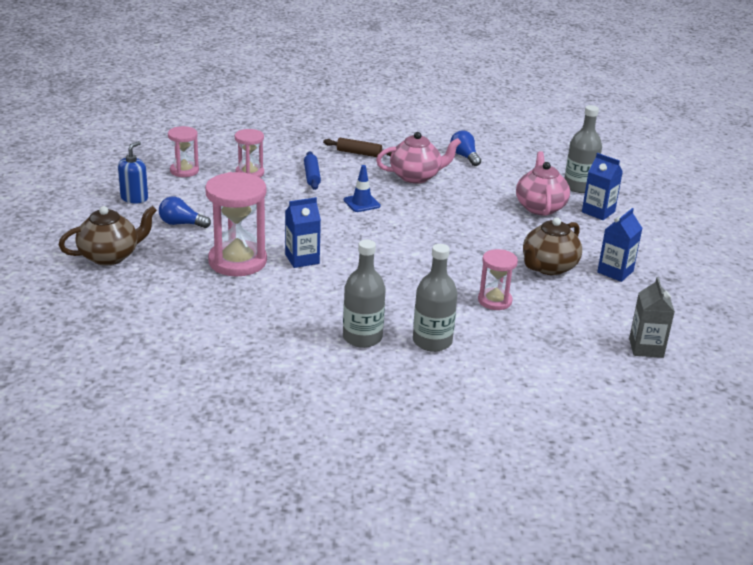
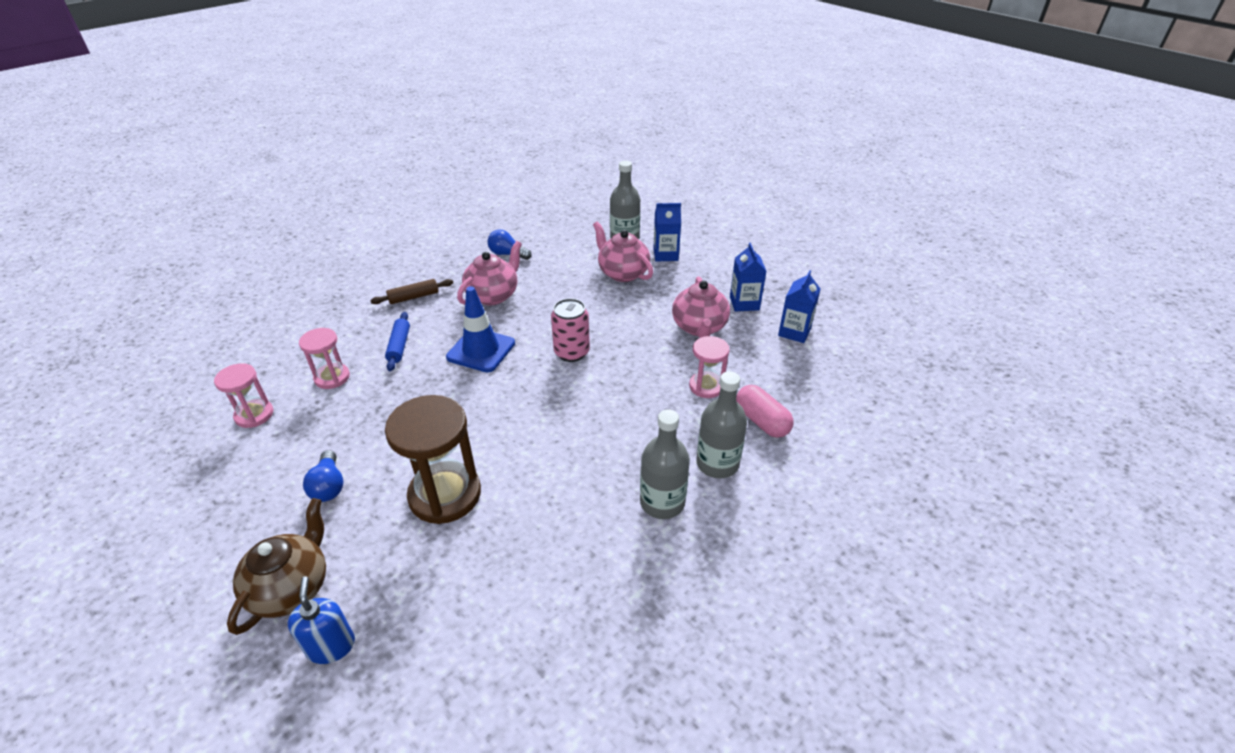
camera: 40 degrees left, 10 degrees up
(134, 198) = (232, 486): blue soap dispenser -> blue soap dispenser (331, 646)
(181, 224) = (329, 486): blue light bulb -> blue light bulb turned 75 degrees counterclockwise
(237, 261) = (445, 495): pink hourglass -> brown hourglass
(302, 259) = (503, 448): blue carton -> blue carton (794, 332)
(312, 176) = (399, 346): blue rolling pin -> blue rolling pin turned 45 degrees clockwise
(362, 203) = (481, 350): blue traffic cone -> blue traffic cone, size x1.64
(423, 234) = (571, 352): none -> pink can
(505, 340) = (761, 421): none -> pink capsule
(548, 267) = (699, 327): brown teapot -> pink teapot
(646, 348) = (848, 361): grey carton -> none

